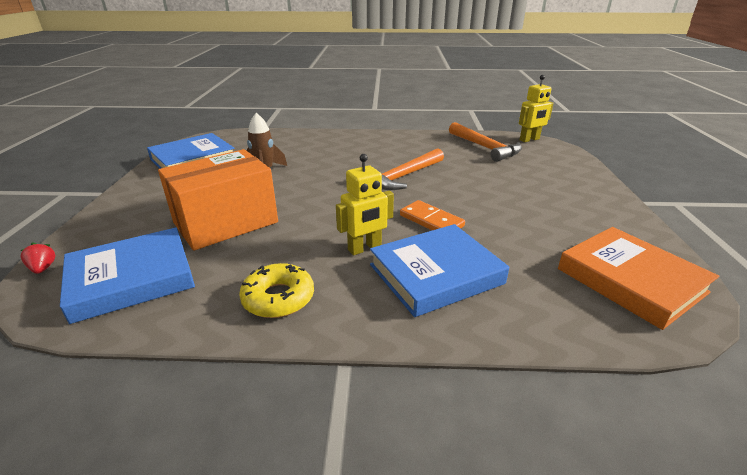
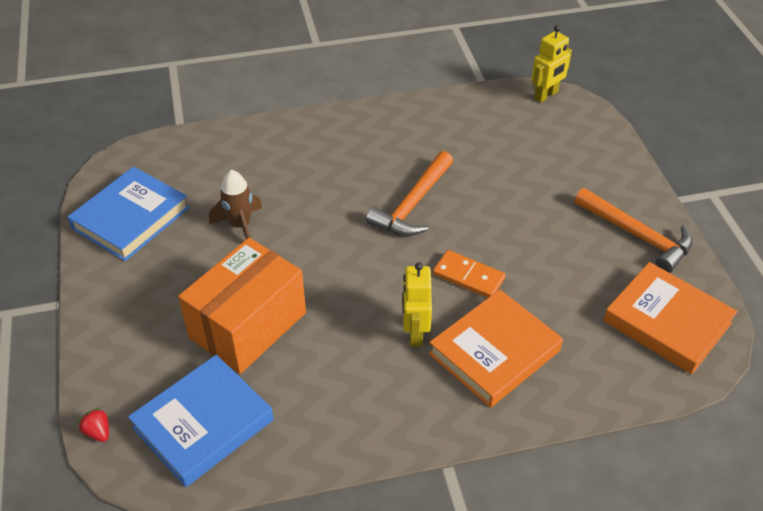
camera: 15 degrees left, 15 degrees up
(278, 298) = (361, 414): yellow donut -> none
(365, 248) = (415, 332): yellow robot -> yellow robot turned 135 degrees clockwise
(436, 274) = (494, 352): blue book -> orange book
(485, 147) = (495, 123): orange hammer -> orange hammer (637, 235)

